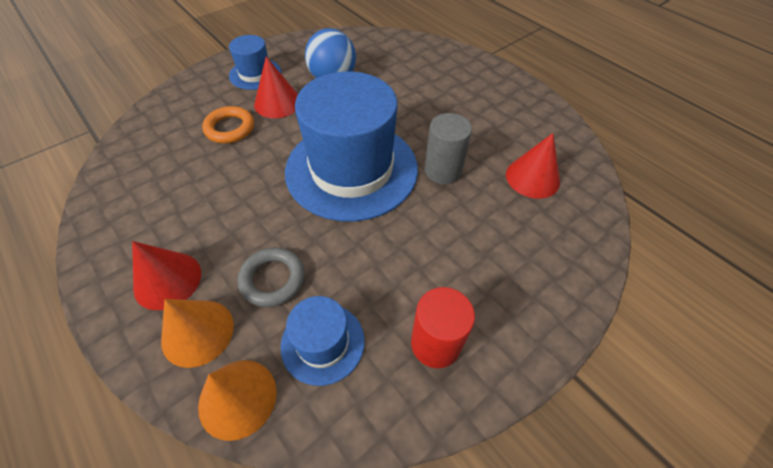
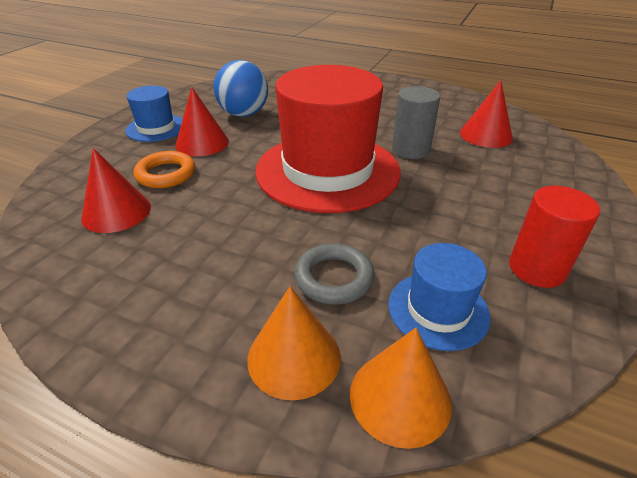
camera: 25 degrees left, 15 degrees down
(167, 280) = (210, 323): red cone -> red cone (116, 212)
(351, 169) = (327, 171): blue hat -> red hat

